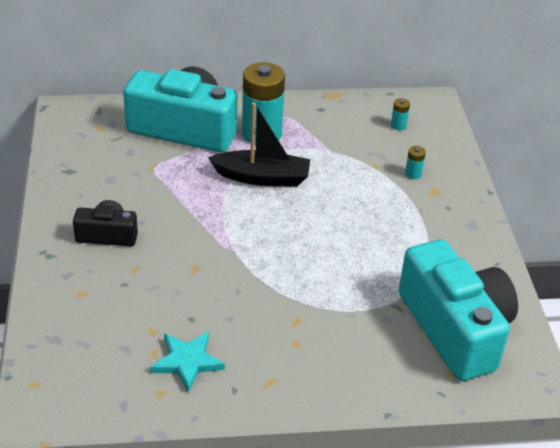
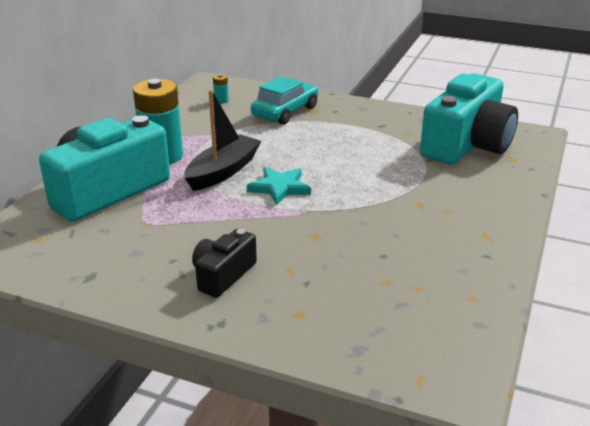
camera: 60 degrees left, 10 degrees down
(187, 362) = (439, 271): turquoise star -> turquoise star (279, 188)
(413, 174) = (285, 112): turquoise battery -> turquoise car
(455, 328) = (467, 145): turquoise camera -> turquoise camera turned 120 degrees clockwise

